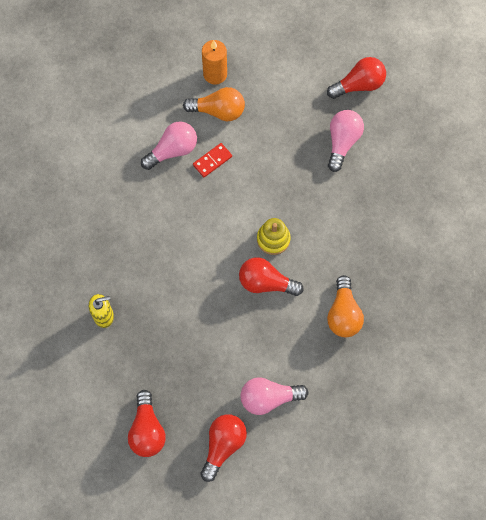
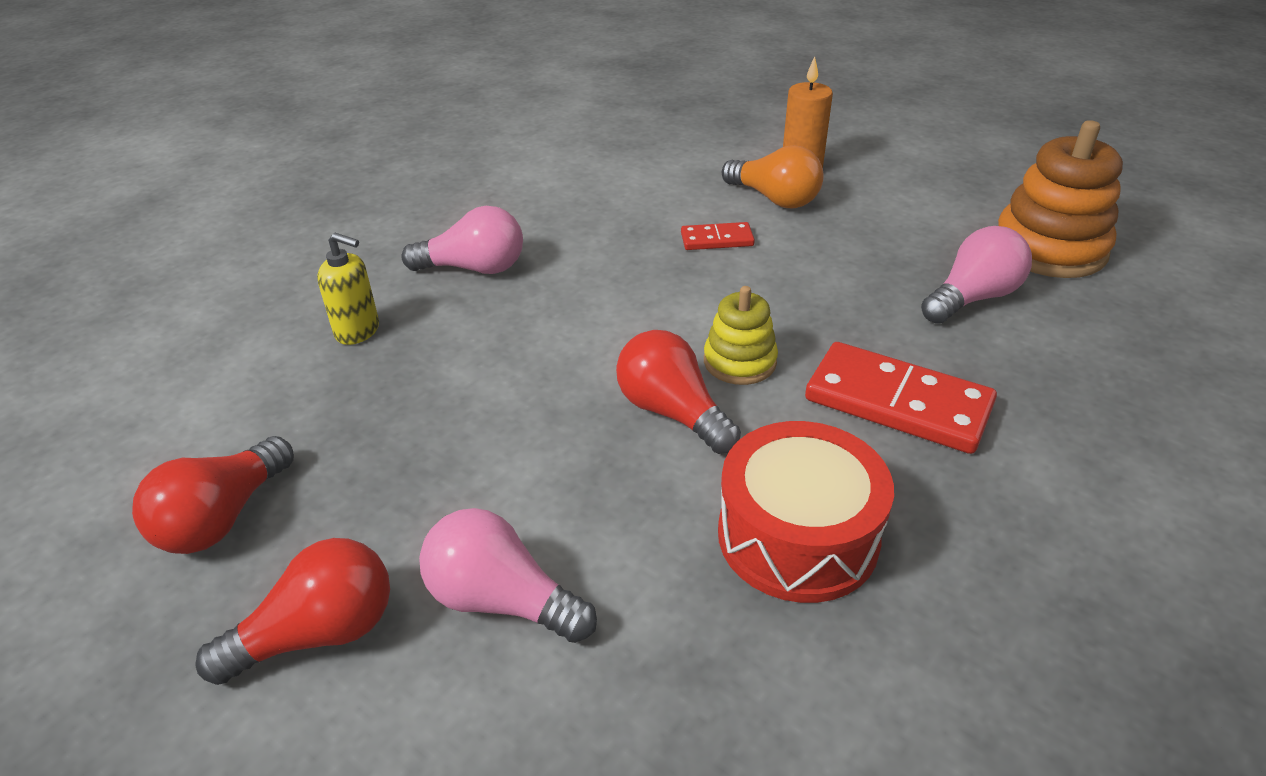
camera: 35 degrees right, 30 degrees down
(173, 150) = (665, 210): pink light bulb -> pink light bulb (474, 268)
(343, 227) = (898, 402): none -> red domino
(343, 314) = (797, 536): orange light bulb -> red drum
(359, 85) = (1049, 248): red light bulb -> orange stacking toy

